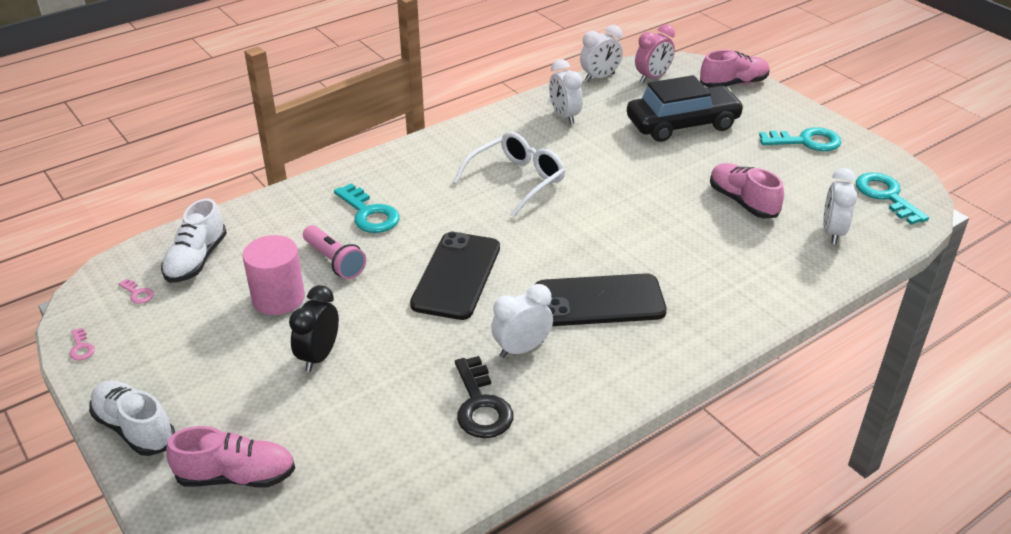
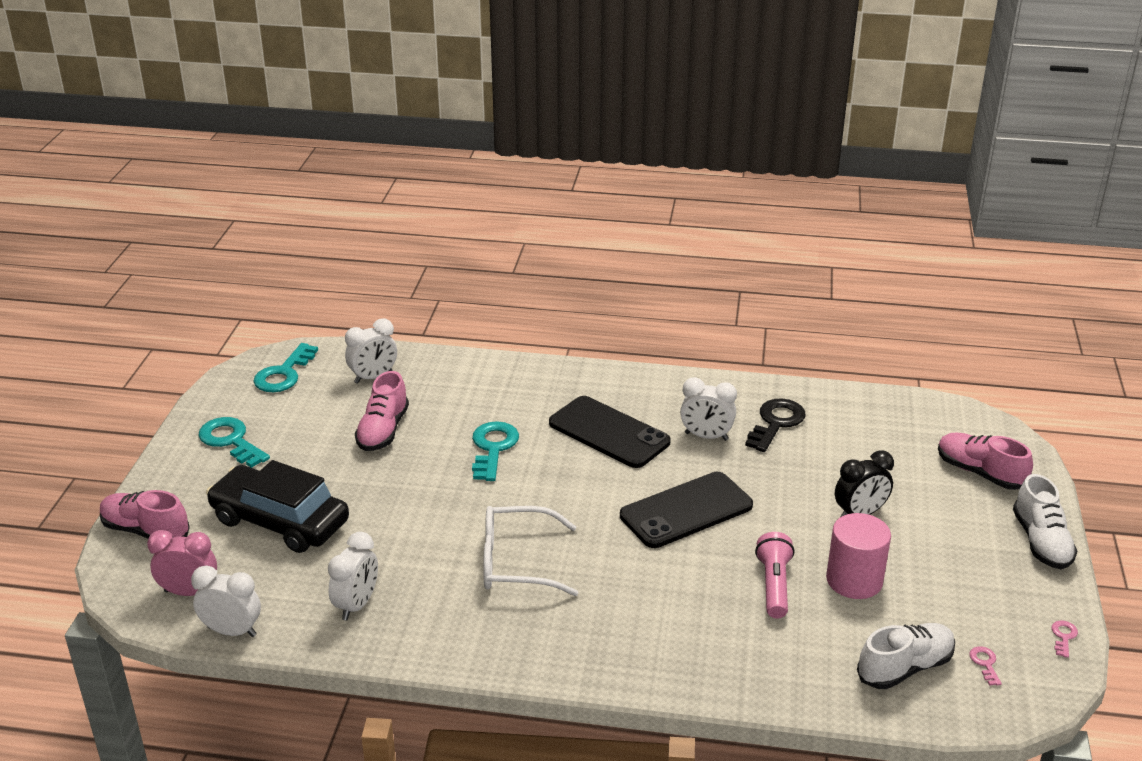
camera: 135 degrees left, 5 degrees down
(369, 213) = (692, 615): turquoise key -> turquoise key (493, 448)

